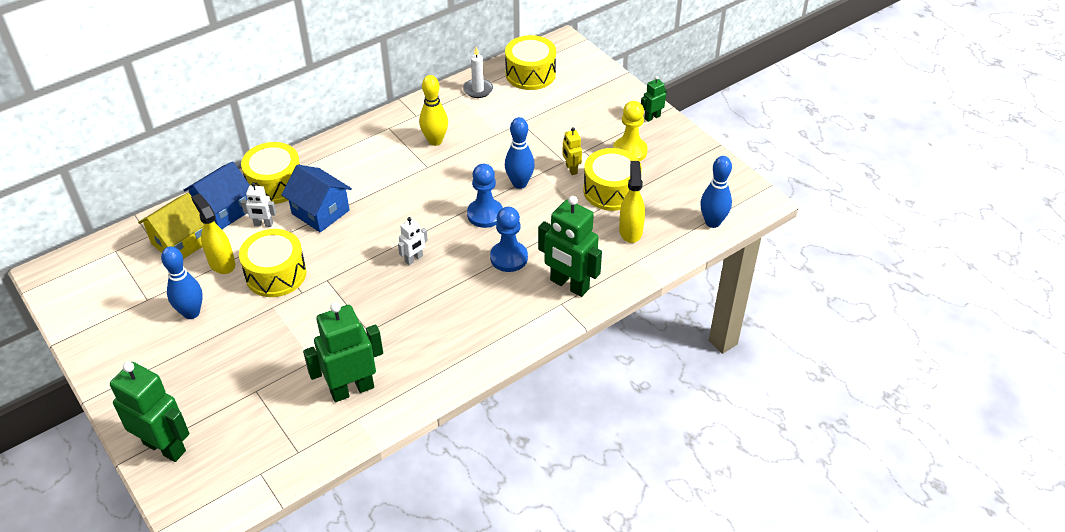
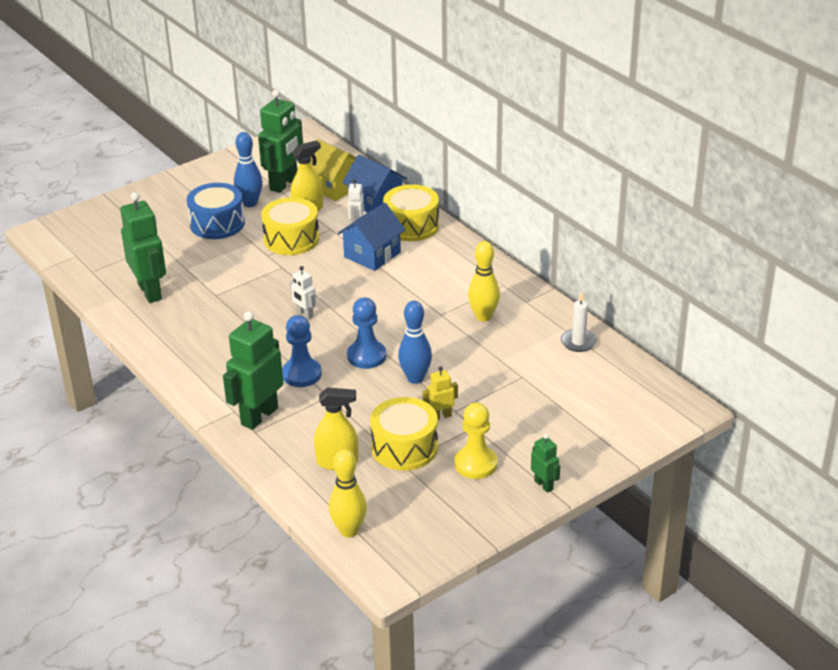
camera: 90 degrees right, 10 degrees down
(165, 447) = (113, 210): green robot -> green robot (284, 184)
(226, 340) = (217, 224): none -> blue drum
(530, 74) = (616, 381): yellow drum -> none
(712, 222) = (349, 531): blue bowling pin -> yellow bowling pin

